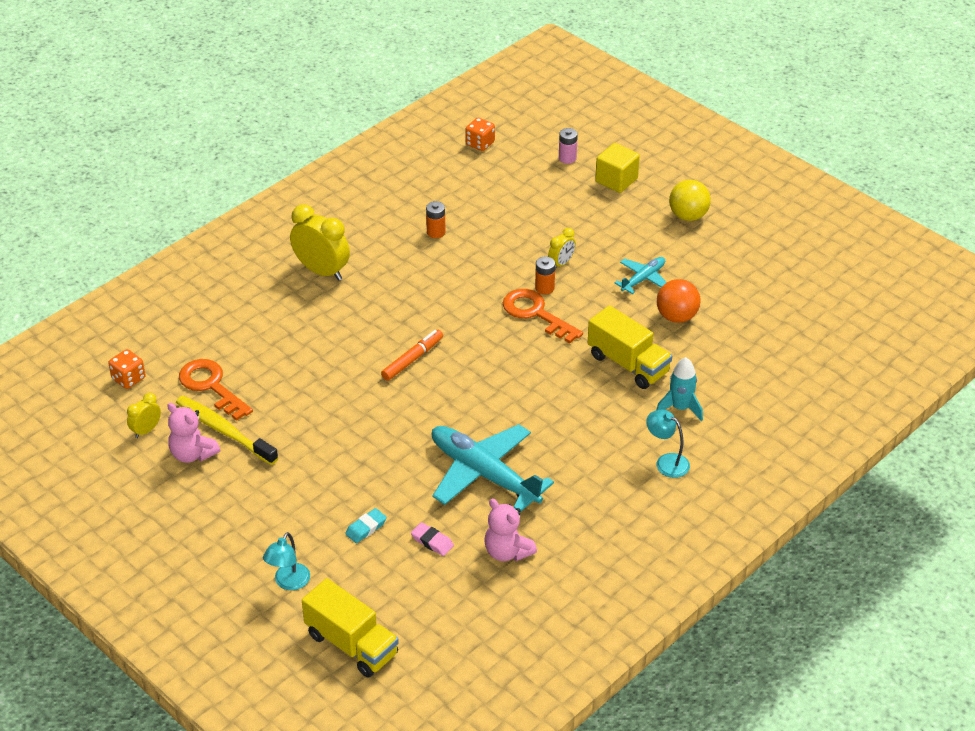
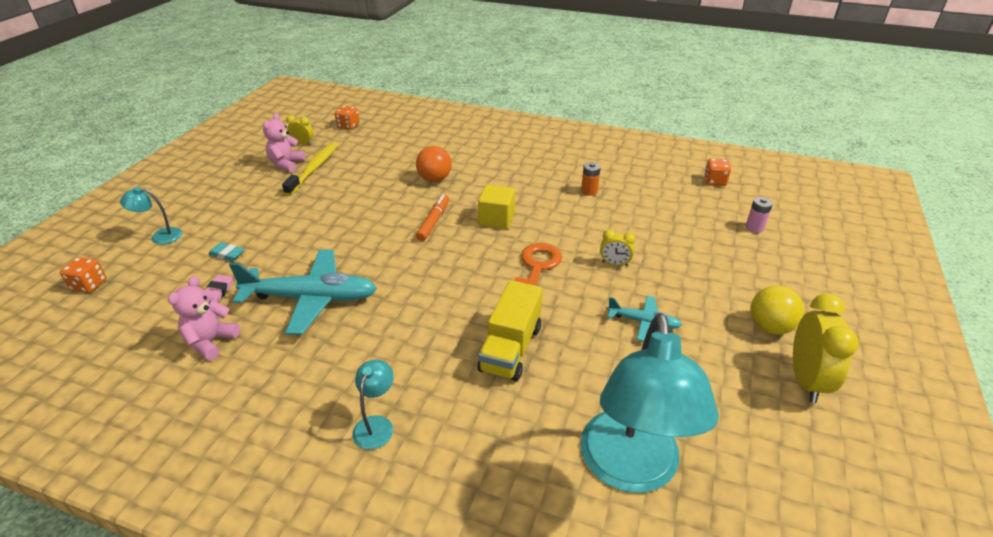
camera: 65 degrees right, 5 degrees down
(211, 386) = (356, 153): orange key -> none
(322, 271) = (501, 158): yellow clock -> yellow clock (806, 380)
(352, 644) = (89, 285): yellow truck -> orange dice
(412, 359) = (433, 222): orange marker -> orange marker turned 90 degrees counterclockwise
(484, 474) = (310, 298): turquoise plane -> turquoise plane turned 75 degrees clockwise
(544, 288) = (574, 263): orange battery -> none
(616, 180) = (762, 264): yellow cube -> yellow cube (496, 219)
(676, 317) = (609, 364): orange ball -> orange ball (434, 179)
(680, 408) = (468, 411): turquoise rocket -> none
(773, 345) = (630, 469): none -> turquoise lamp

